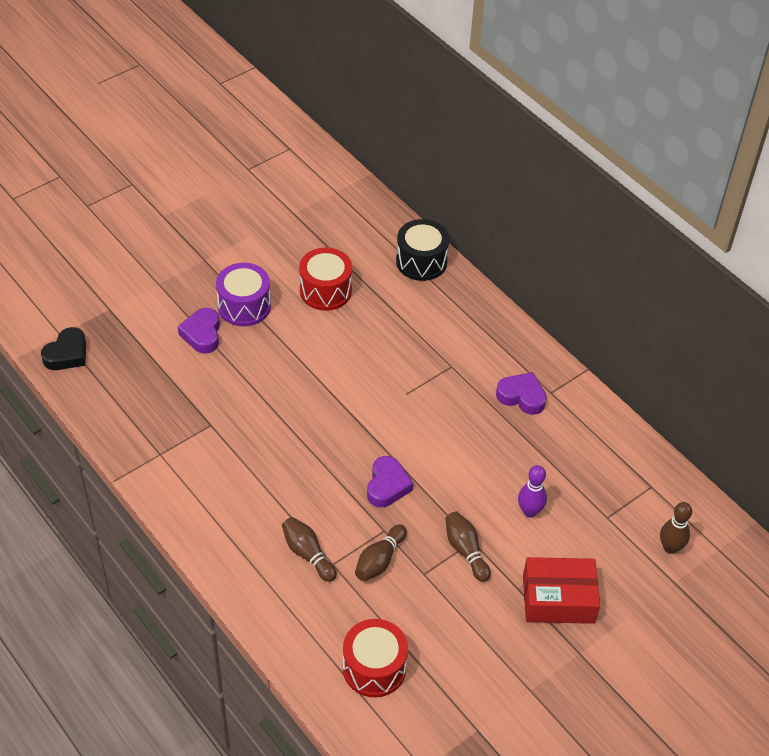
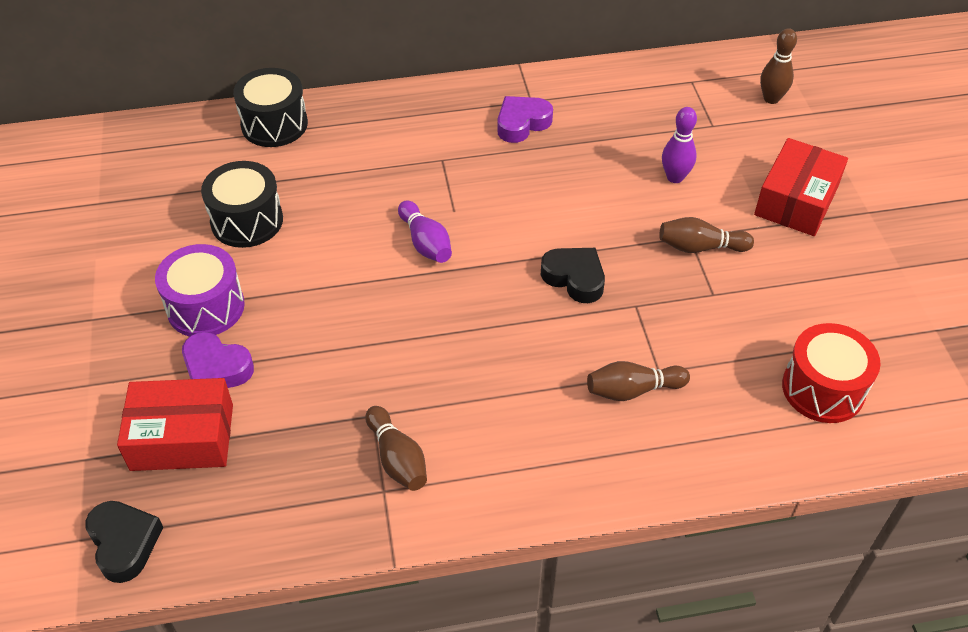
camera: 60 degrees left, 0 degrees up
(146, 343) = (182, 437): none -> red box
(325, 290) = (247, 221): red drum -> black drum
(366, 390) = (425, 243): none -> purple bowling pin
(379, 560) = (676, 326): brown bowling pin -> brown bowling pin (397, 459)
(387, 486) = (574, 278): purple heart -> black heart

